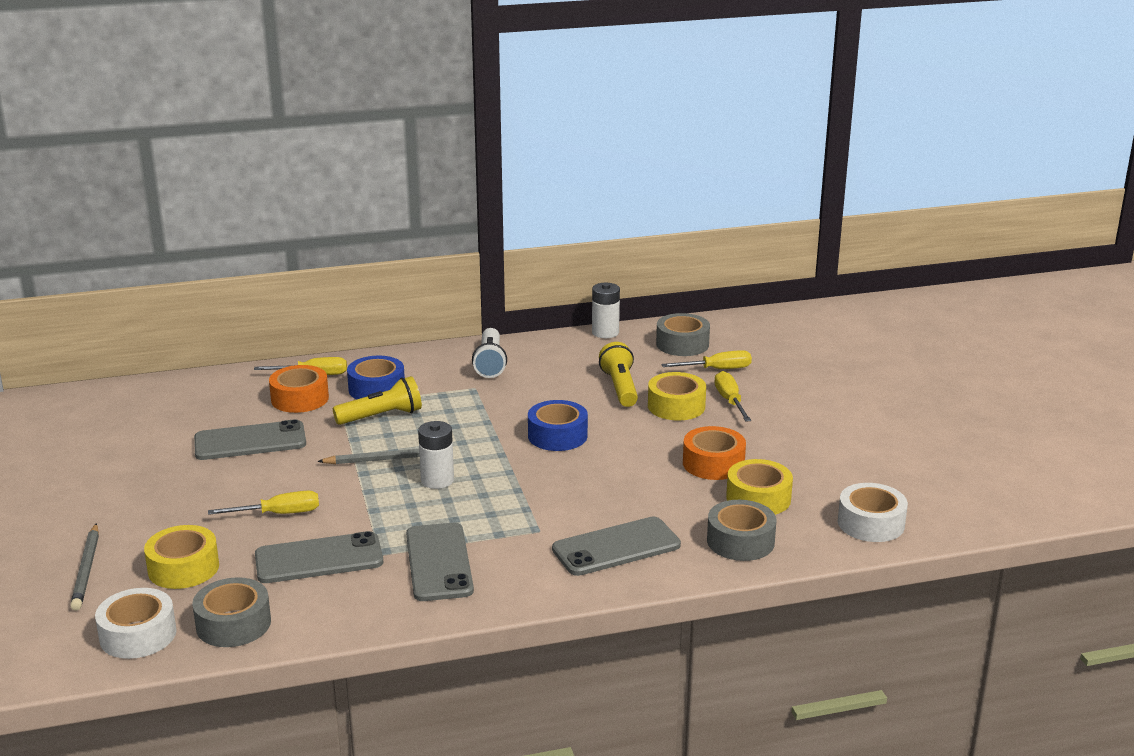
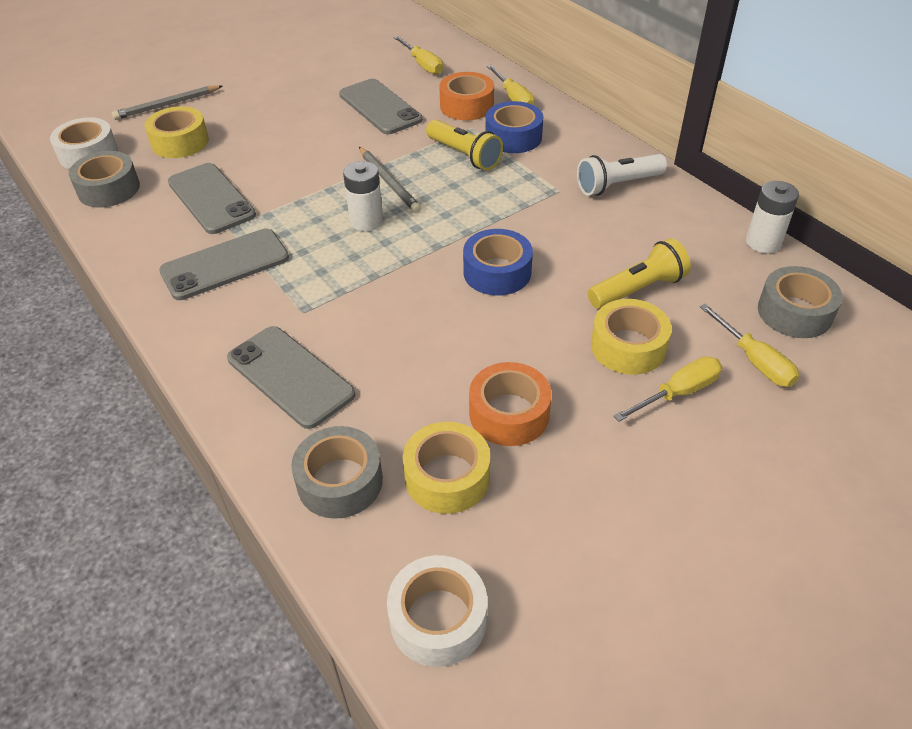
camera: 70 degrees right, 20 degrees up
(279, 514) = (273, 157): yellow screwdriver -> yellow screwdriver (422, 64)

